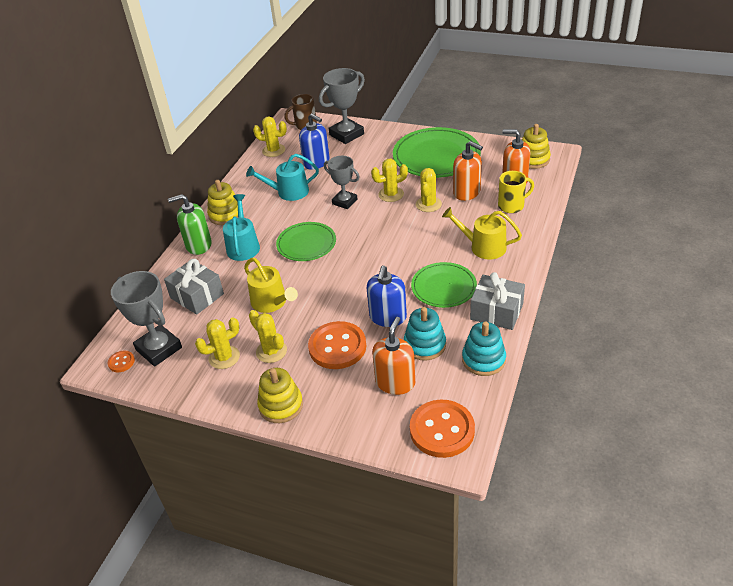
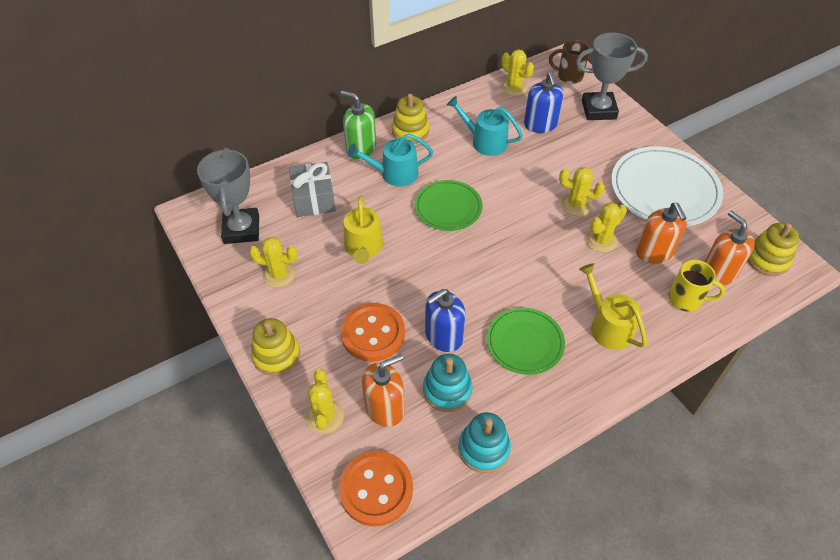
camera: 35 degrees right, 10 degrees up
(121, 362) = (206, 222): orange button -> none
(243, 246) = (394, 173): turquoise watering can -> turquoise watering can turned 135 degrees counterclockwise
(271, 351) = (318, 296): yellow cactus -> yellow cactus (324, 417)
(344, 202) = (524, 185): grey trophy -> none
(436, 156) = (664, 190): green plate -> white plate
(496, 311) = (548, 407): grey gift -> none

